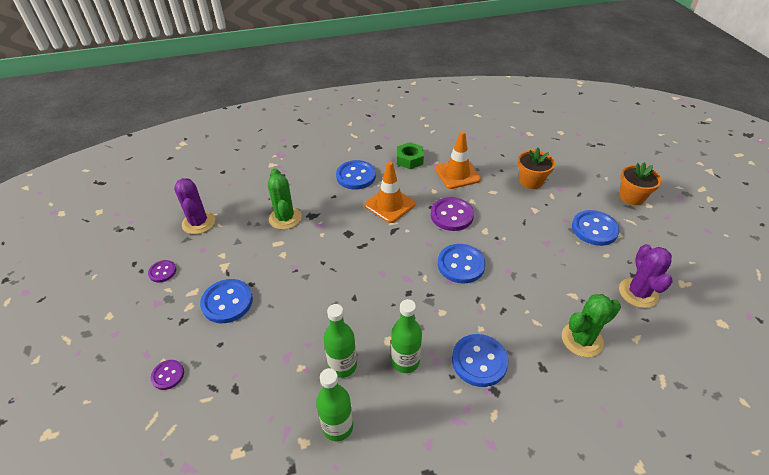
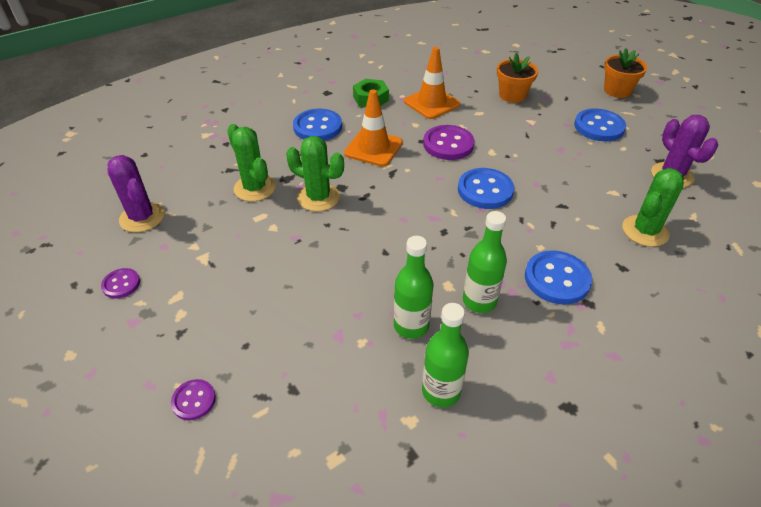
camera: 20 degrees left, 0 degrees up
(227, 302) = (229, 296): blue button -> none
(327, 238) = (318, 197): none -> green cactus

